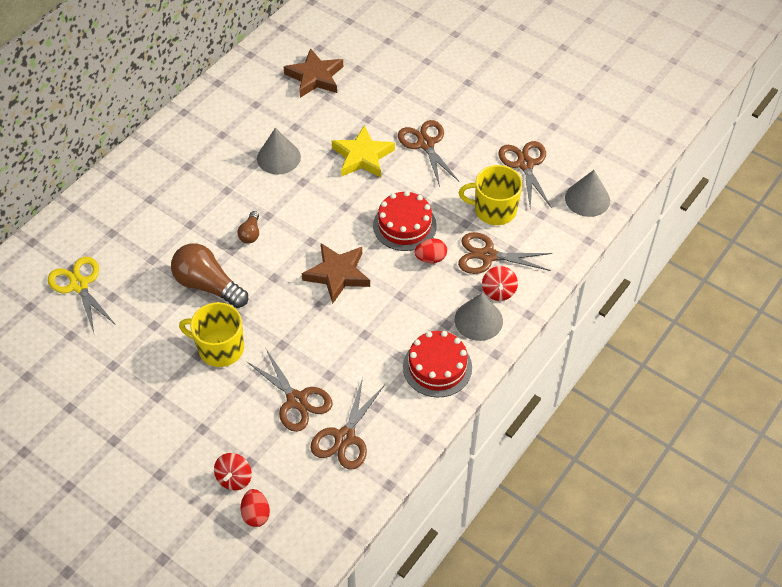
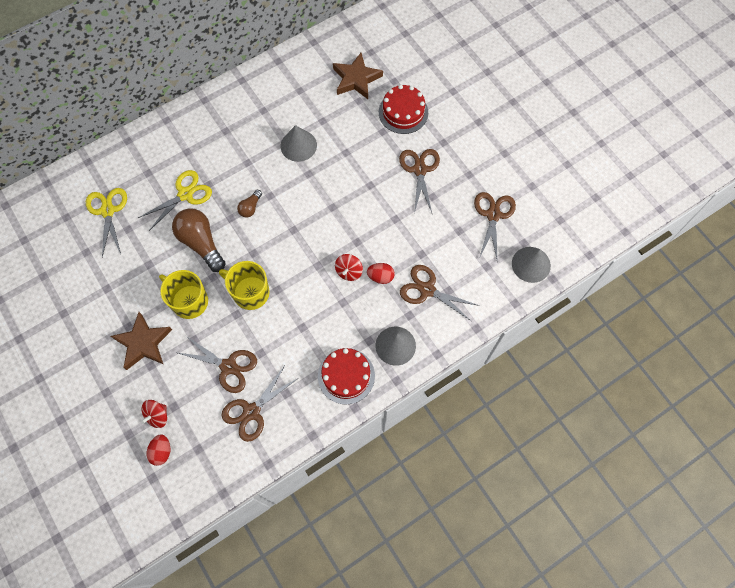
camera: 20 degrees right, 15 degrees up
(167, 242) = (185, 194): none -> yellow scissors
(297, 400) = (228, 366): brown scissors -> brown scissors turned 45 degrees counterclockwise
(337, 274) = (302, 267): brown star -> brown star (143, 343)
(362, 156) = (364, 165): yellow star -> none
(404, 225) = (372, 240): red cake -> red cake (403, 112)
(494, 210) = (450, 249): yellow mug -> yellow mug (250, 292)
(498, 291) = (422, 325): red spinning top -> red spinning top (349, 271)

